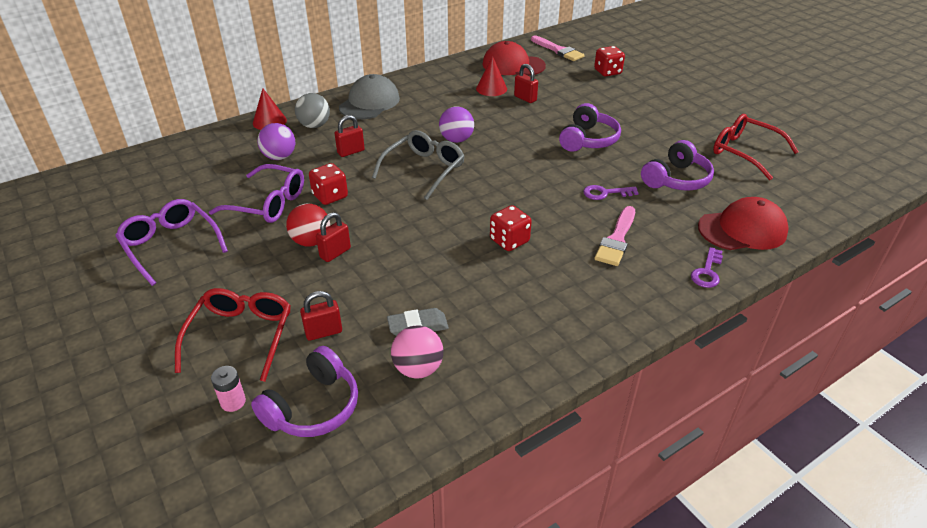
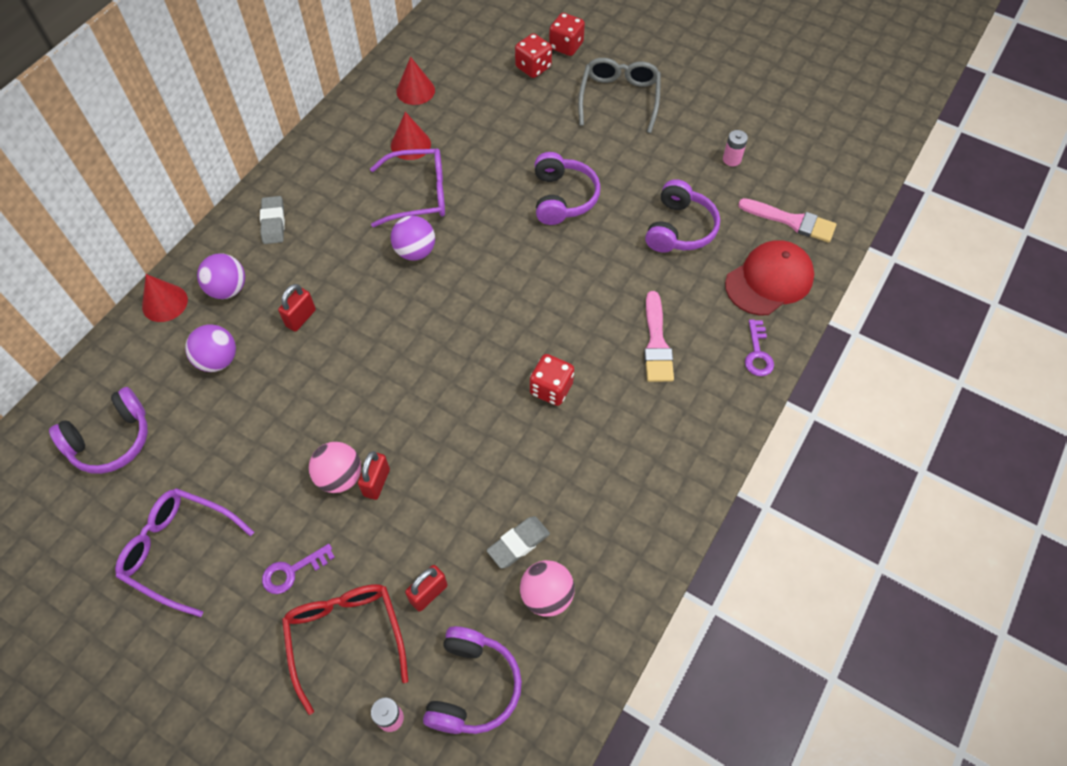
camera: 25 degrees left, 20 degrees up
(179, 176) = (111, 440): none -> purple headphones
(268, 203) = (253, 440): purple glasses -> purple glasses (418, 194)
(311, 241) = (340, 477): red ball -> pink ball
(314, 125) = (228, 289): grey ball -> purple ball
(330, 196) = (319, 400): red dice -> red dice (566, 46)
(369, 103) = (273, 223): grey cap -> grey eraser
(424, 170) = (404, 316): grey glasses -> grey glasses (619, 98)
(513, 65) = (415, 90): red cap -> red cone
(525, 98) = (459, 149): red padlock -> none
(558, 50) = (457, 44): pink brush -> pink brush (792, 221)
(605, 193) = (617, 278): purple key -> purple key (292, 571)
(745, 152) = (731, 159): red glasses -> pink battery

